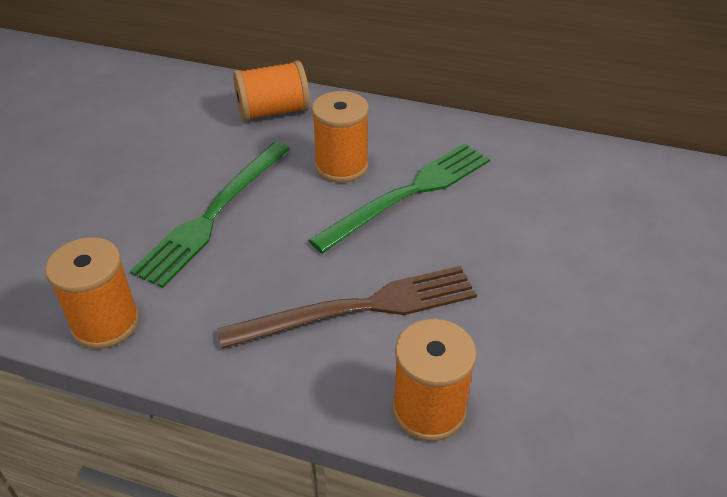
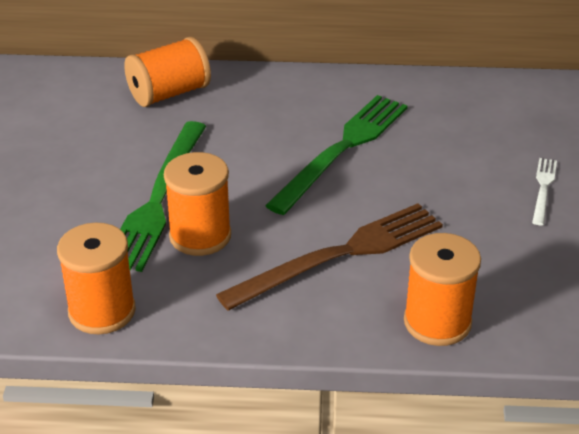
camera: 15 degrees left, 5 degrees down
(341, 166) = (265, 135): orange spool -> orange spool (200, 236)
(599, 273) = (543, 188): none -> white fork

